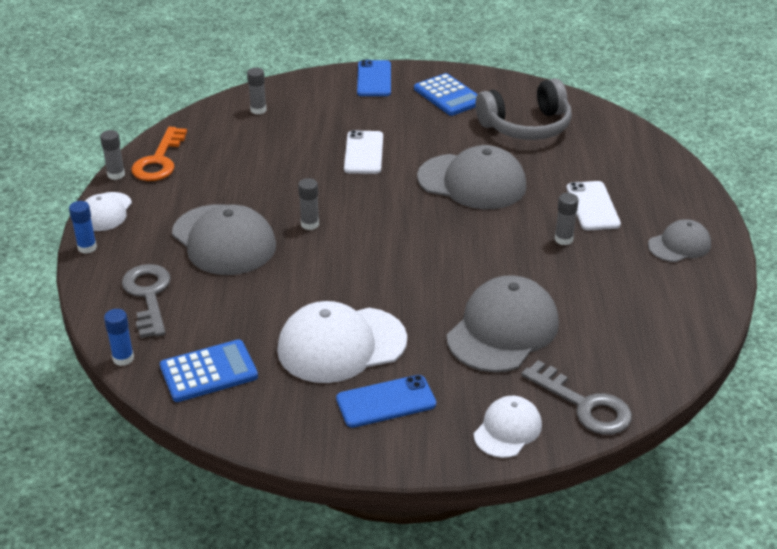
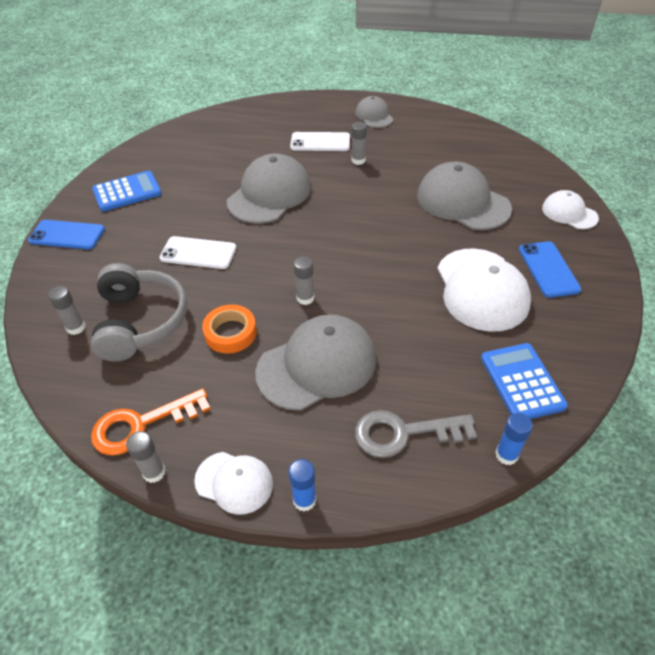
camera: 80 degrees left, 10 degrees up
(159, 161) = (141, 425): orange key -> orange key turned 135 degrees clockwise
(259, 187) = (230, 333): none -> orange tape
(526, 126) = (199, 157): grey headphones -> grey headphones (140, 322)
(584, 405) = (540, 177): grey key -> none

